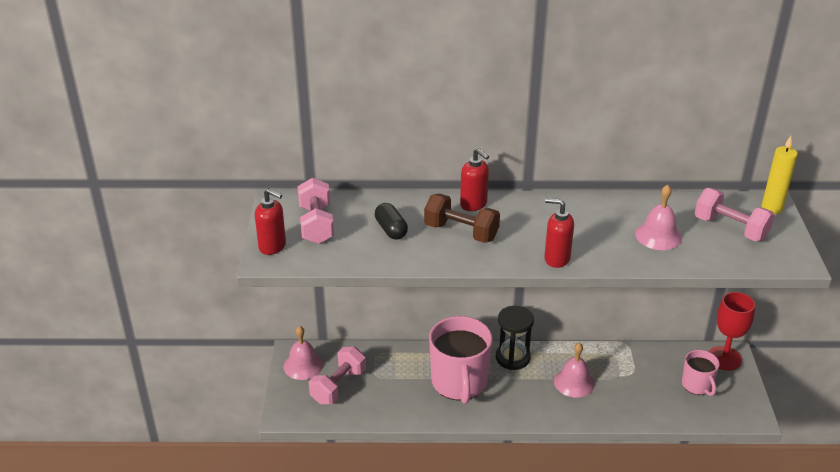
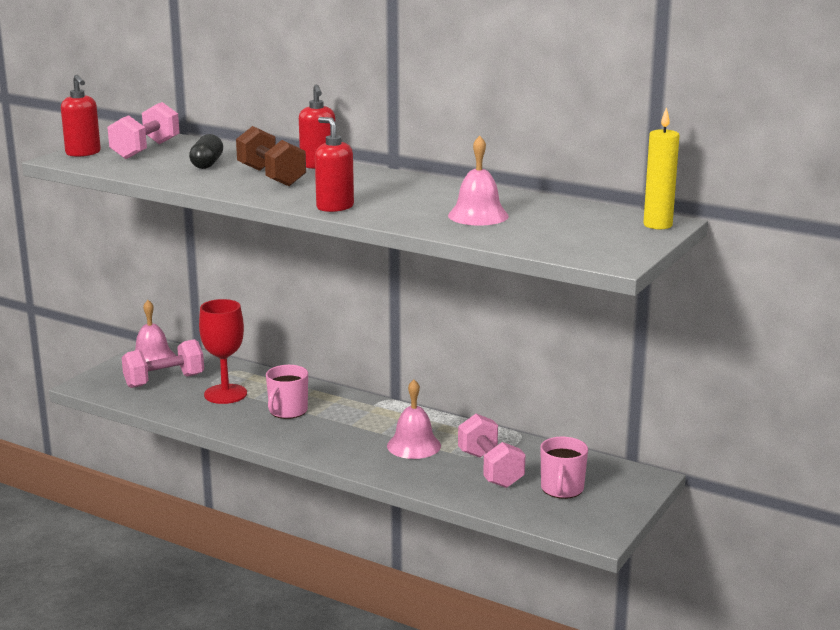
camera: 30 degrees right, 15 degrees down
(459, 382) = (287, 411): pink mug -> pink mug, size x0.54
(512, 358) = (372, 410): black hourglass -> none
(724, 358) = (631, 478): red goblet -> red goblet (225, 394)
(730, 229) = (575, 227): pink dumbbell -> pink dumbbell (490, 469)

